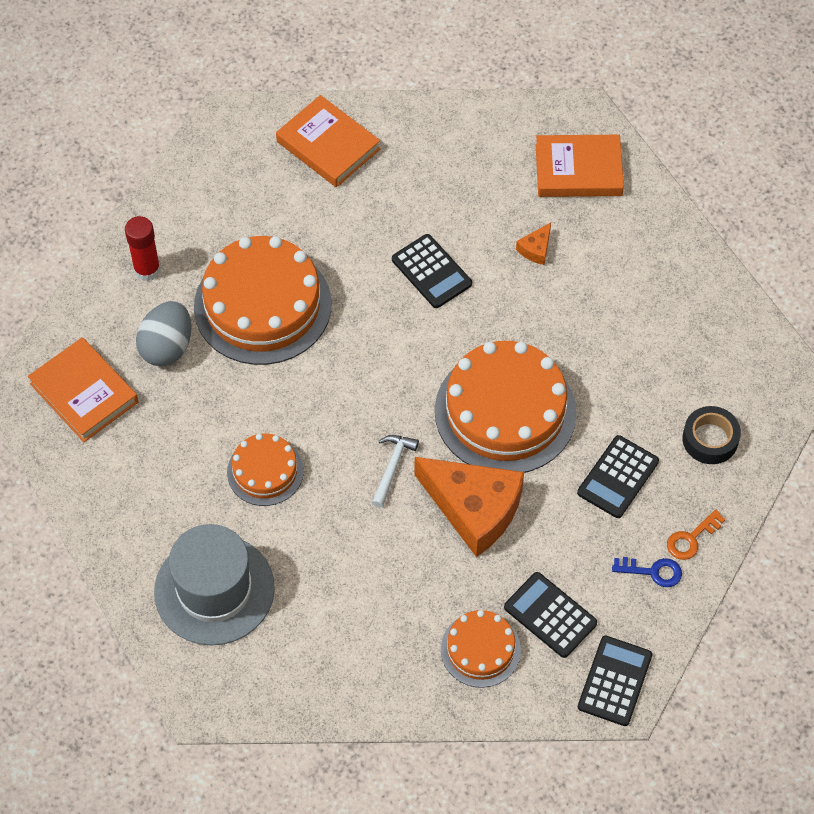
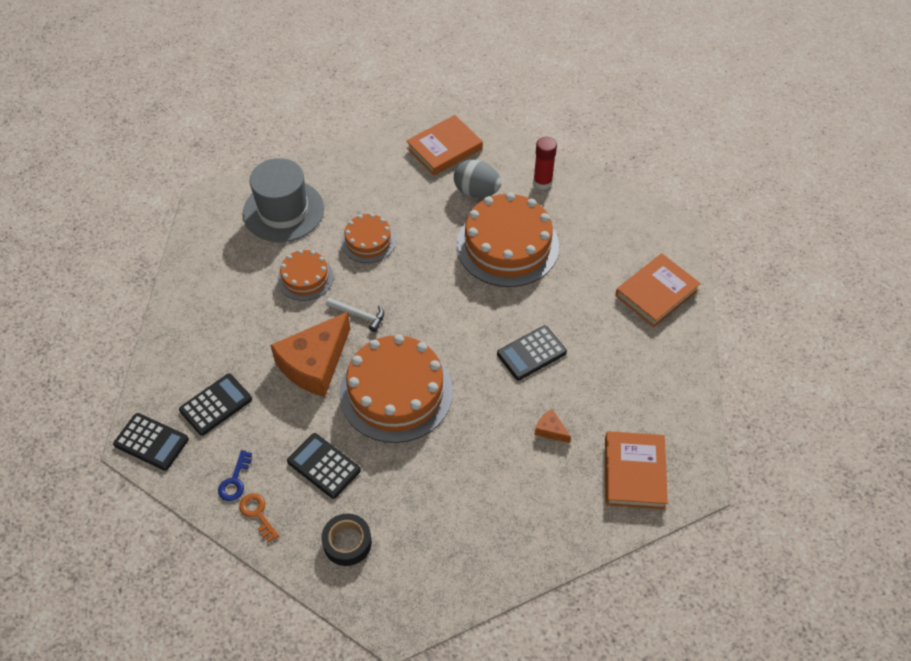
camera: 95 degrees right, 5 degrees down
(480, 649) = (200, 357): orange cake -> orange cake (305, 278)

